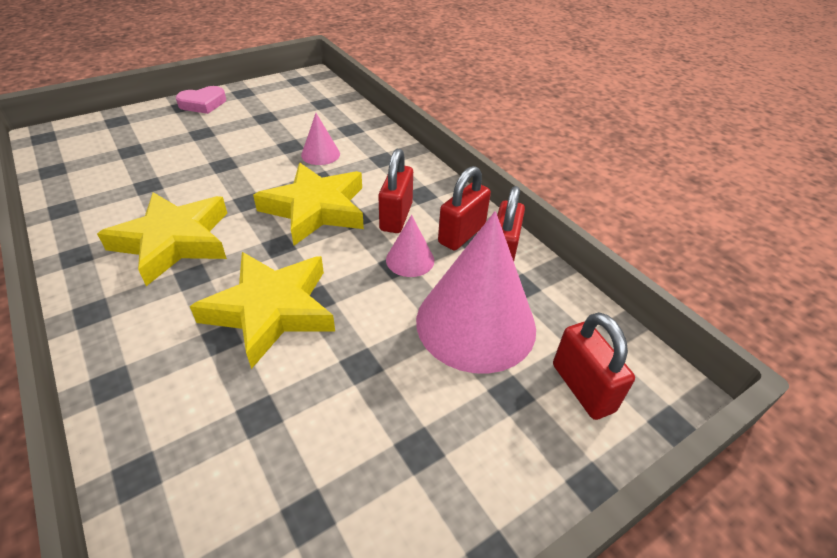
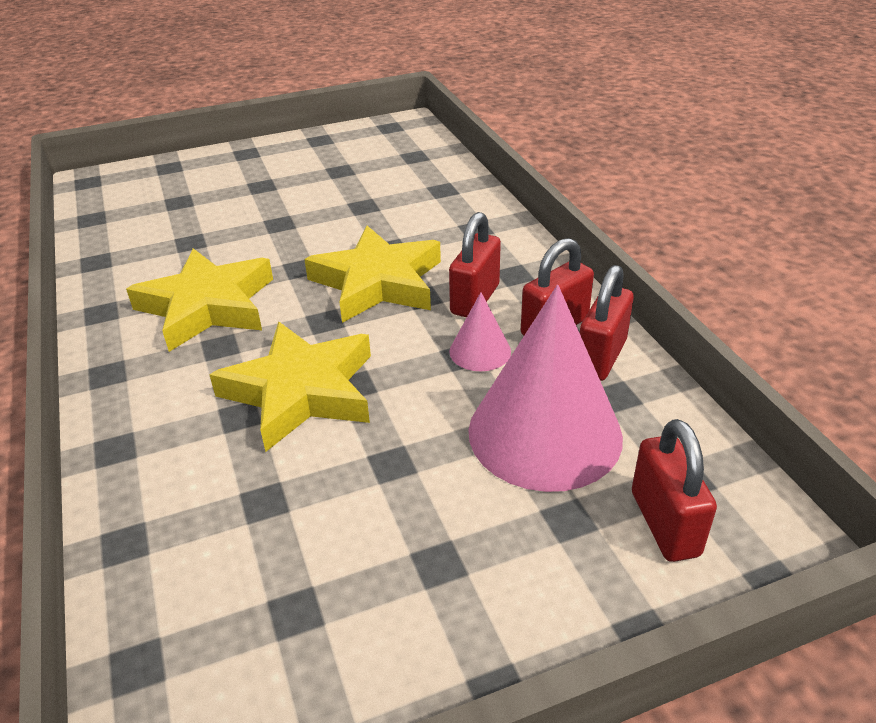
camera: 15 degrees right, 5 degrees down
(203, 104) = (270, 151): pink heart -> none
(320, 154) = (398, 218): pink cone -> none

